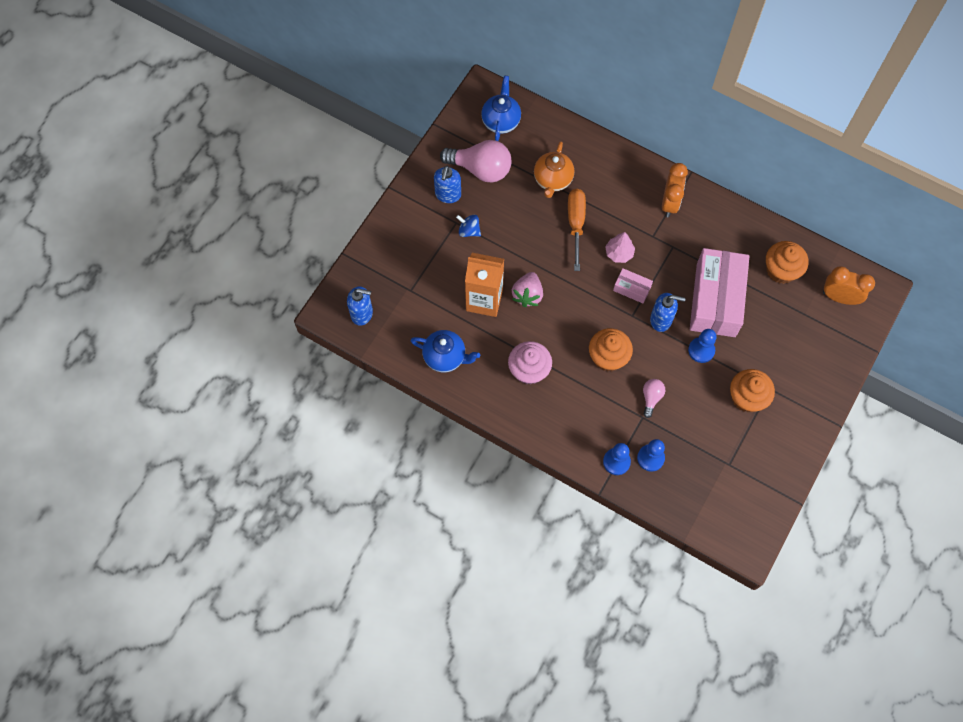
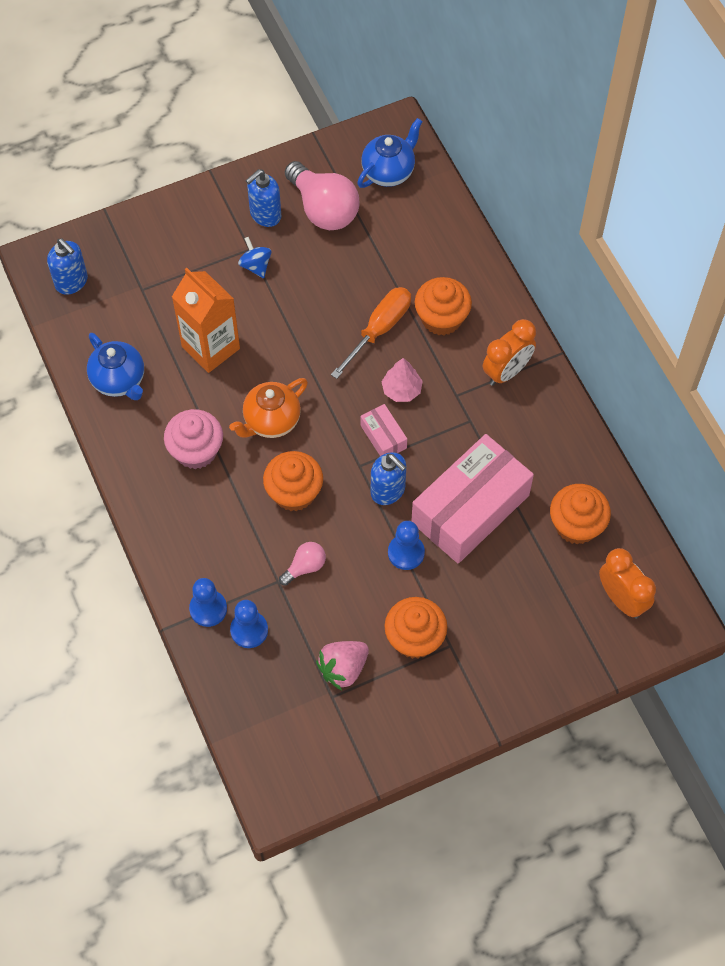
camera: 35 degrees right, 5 degrees down
(527, 295) = (262, 371): pink strawberry -> pink strawberry (343, 669)
(552, 180) = (393, 268): orange teapot -> orange teapot (271, 421)
(606, 194) = (441, 318): none -> orange cupcake

